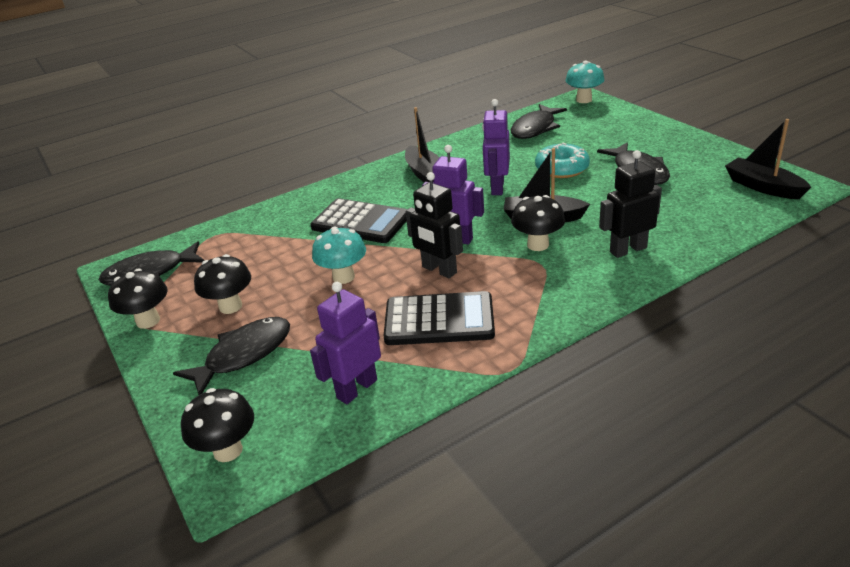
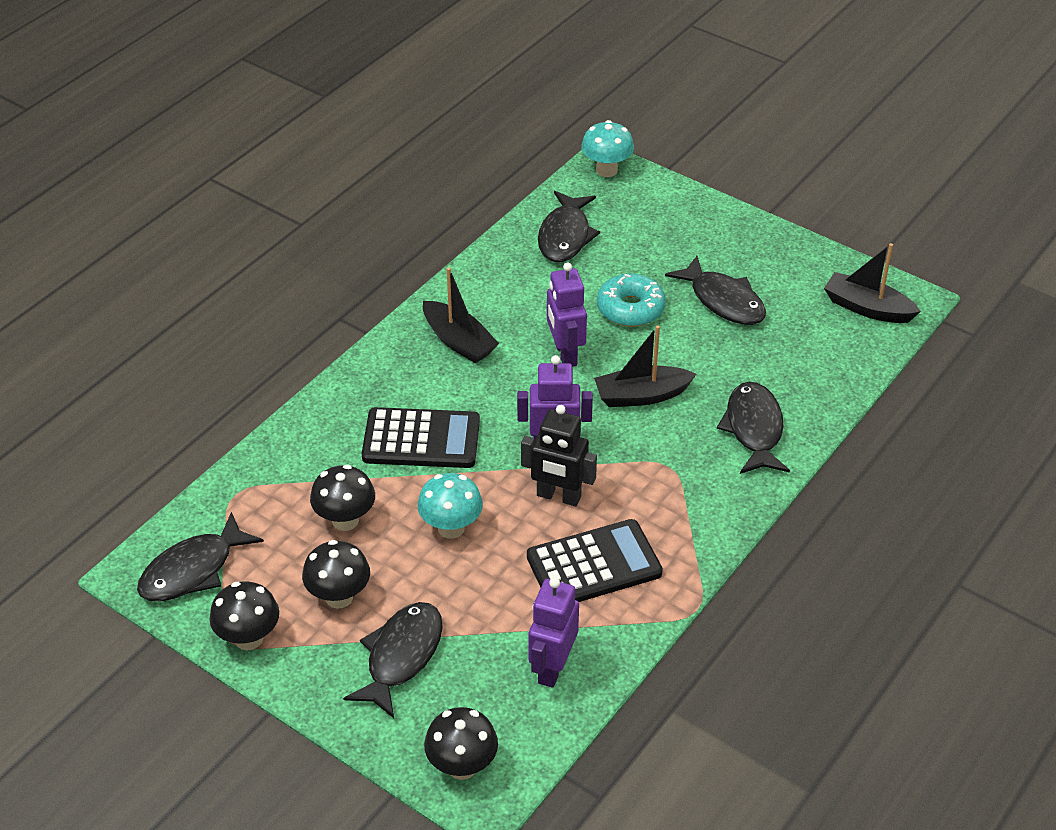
camera: 25 degrees left, 10 degrees up
(538, 245) = (653, 439): black mushroom -> black mushroom (345, 520)
(628, 250) = (754, 429): black robot -> black fish

